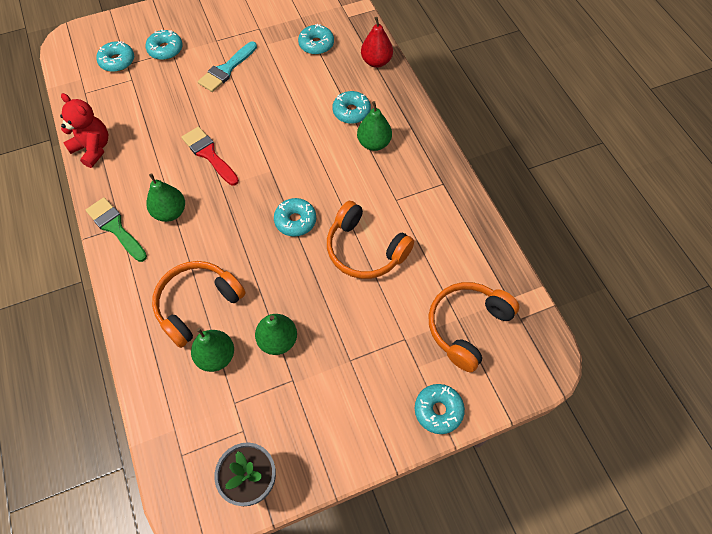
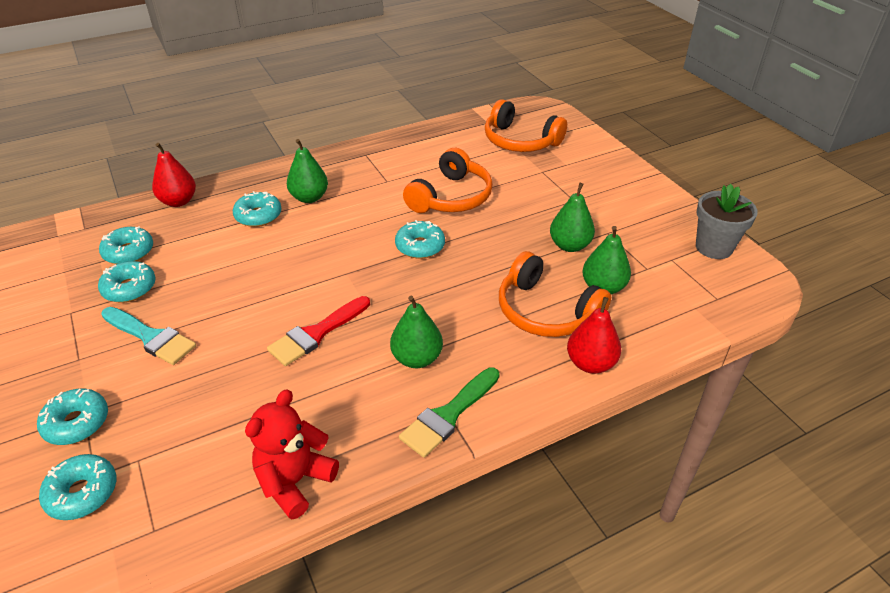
camera: 95 degrees left, 20 degrees down
(134, 326) = (590, 363): none -> red pear
(438, 410) = (601, 154): turquoise donut -> turquoise donut (129, 288)

